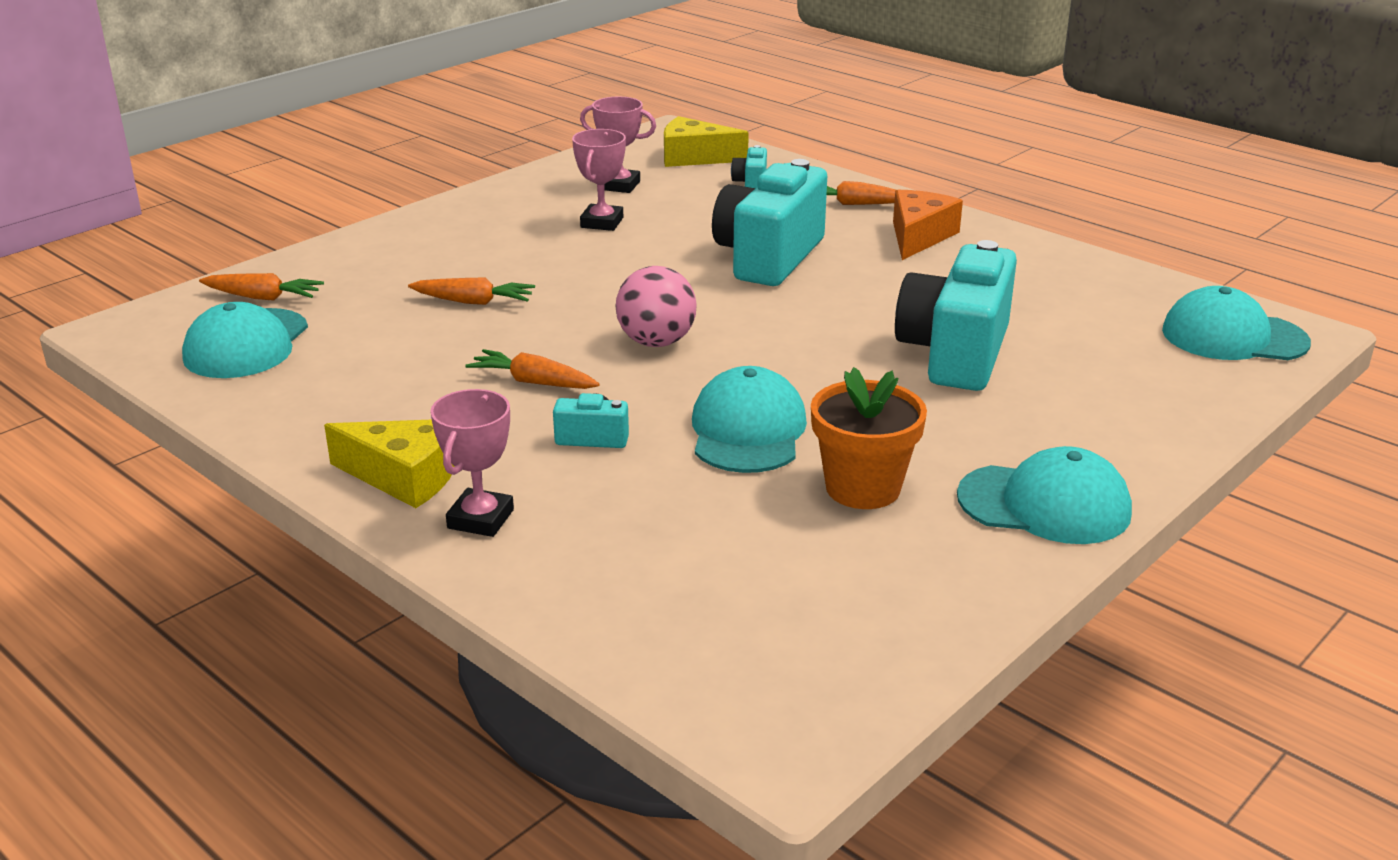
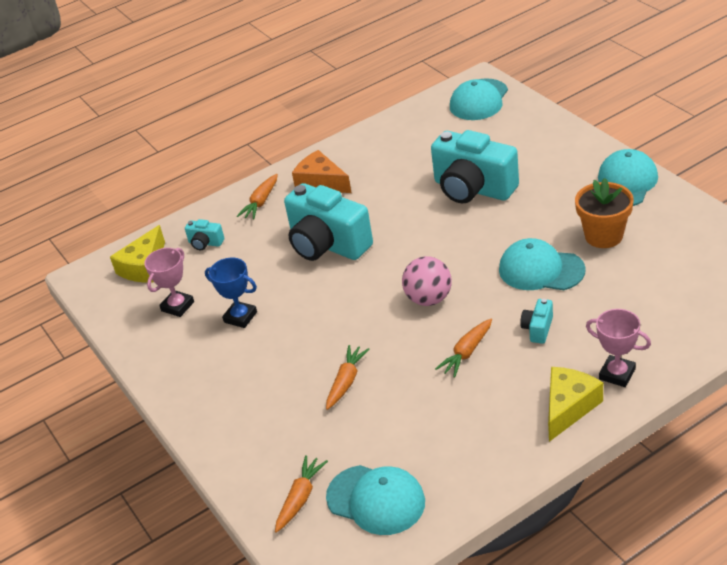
camera: 70 degrees left, 10 degrees up
(602, 222) = (240, 317): pink trophy -> blue trophy

